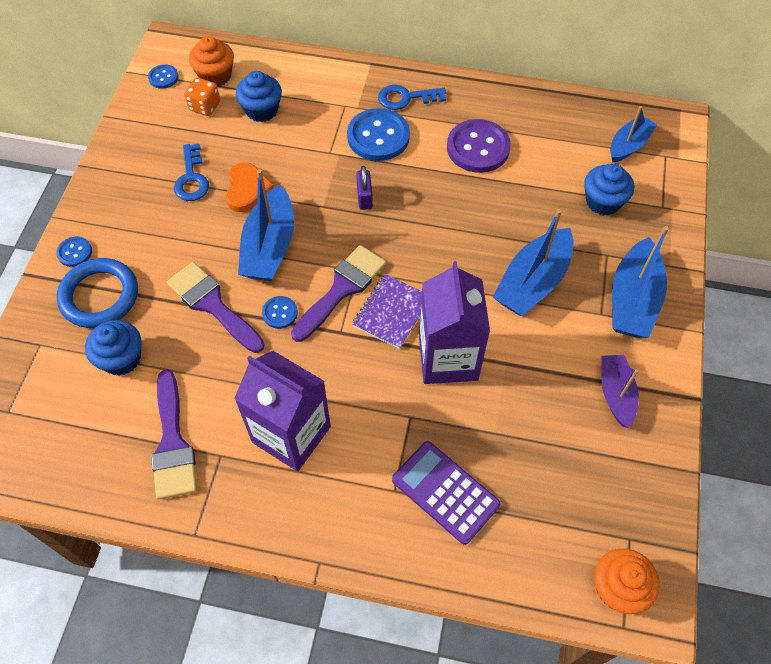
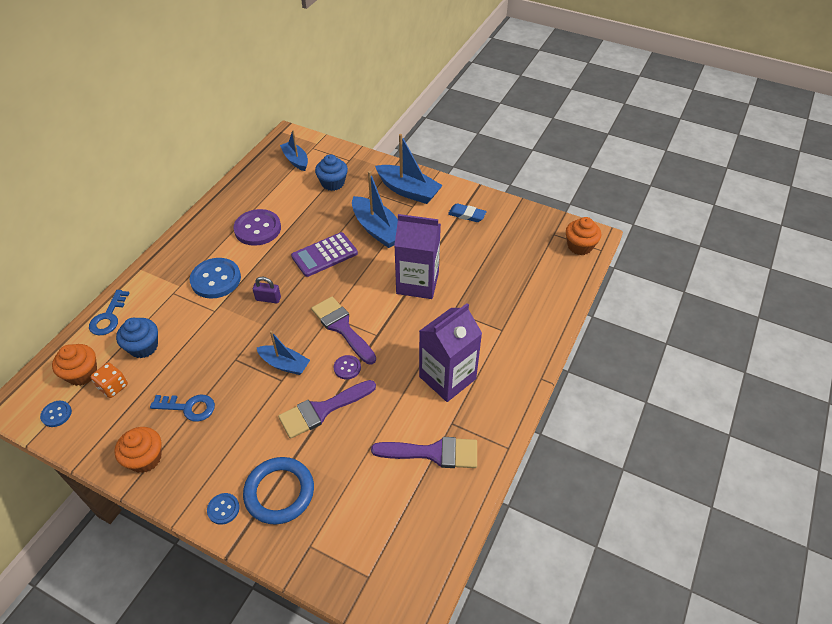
camera: 75 degrees left, 10 degrees down
(121, 358) = (347, 481): blue cupcake -> none
(124, 166) = (145, 458): none -> orange cupcake
(247, 189) = (222, 370): orange heart -> none
(269, 246) = (284, 364): blue boat -> blue boat, size x0.63
(280, 313) = (347, 368): blue button -> purple button
(392, 312) = (372, 304): purple notebook -> none
(405, 98) = (188, 256): blue key -> blue key (108, 317)
(445, 492) = (508, 305): purple calculator -> purple calculator (324, 255)
(615, 394) = (467, 215): purple boat -> blue eraser

